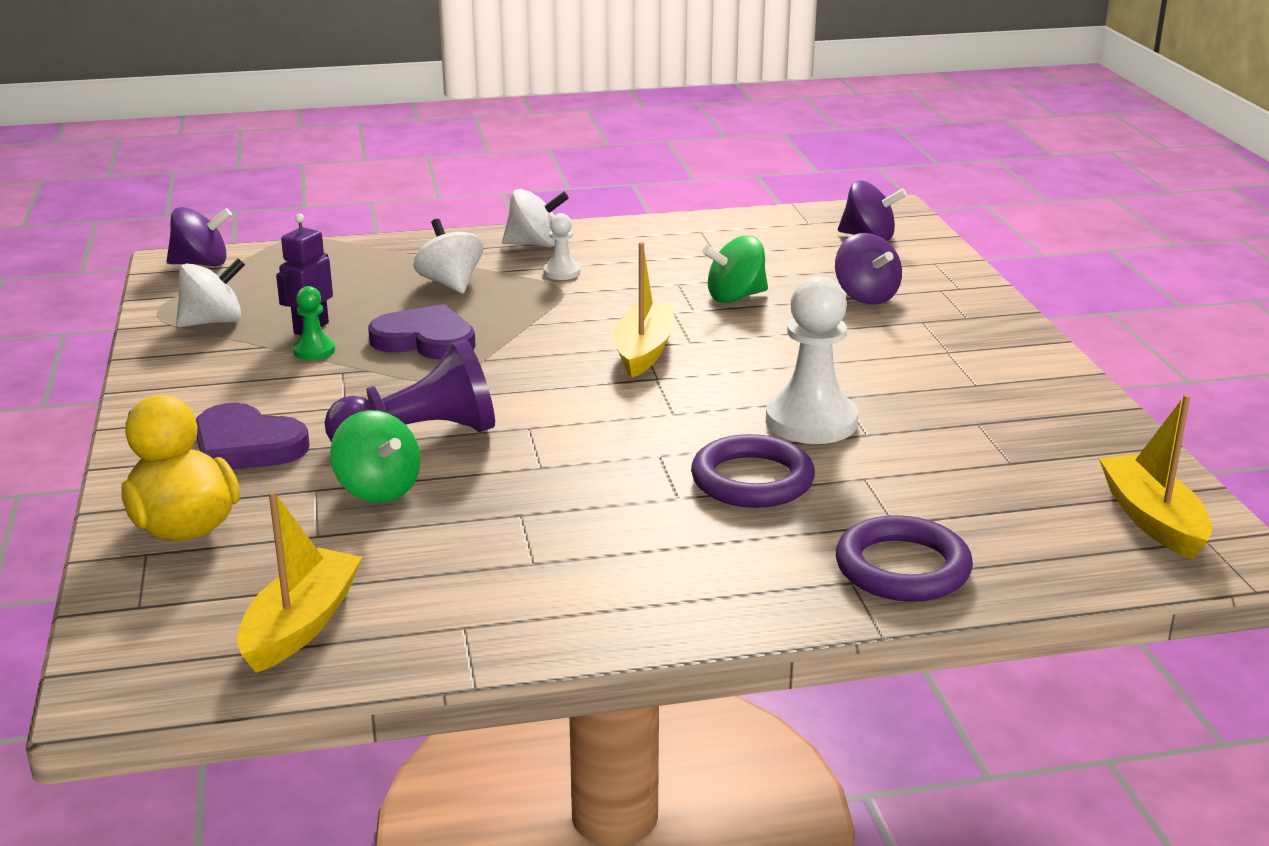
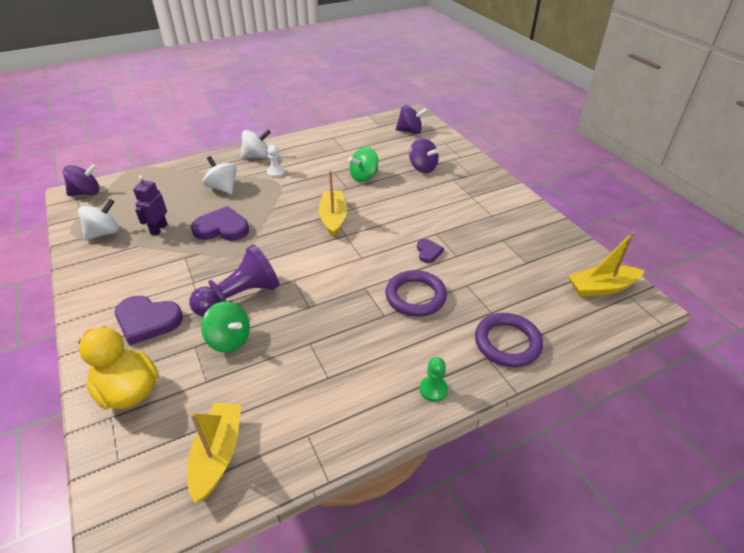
camera: 15 degrees left, 15 degrees up
(314, 351) = (165, 245): green pawn -> green pawn (433, 389)
(811, 422) = (428, 252): white pawn -> purple heart
(1152, 519) = (601, 288): yellow boat -> yellow boat turned 75 degrees counterclockwise

